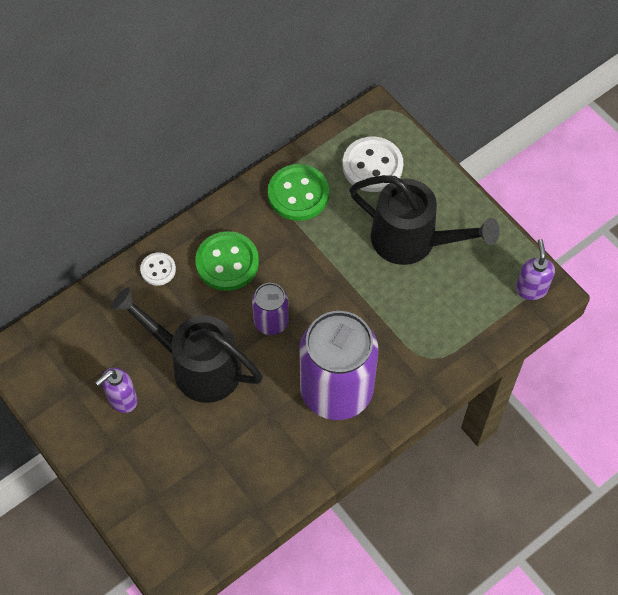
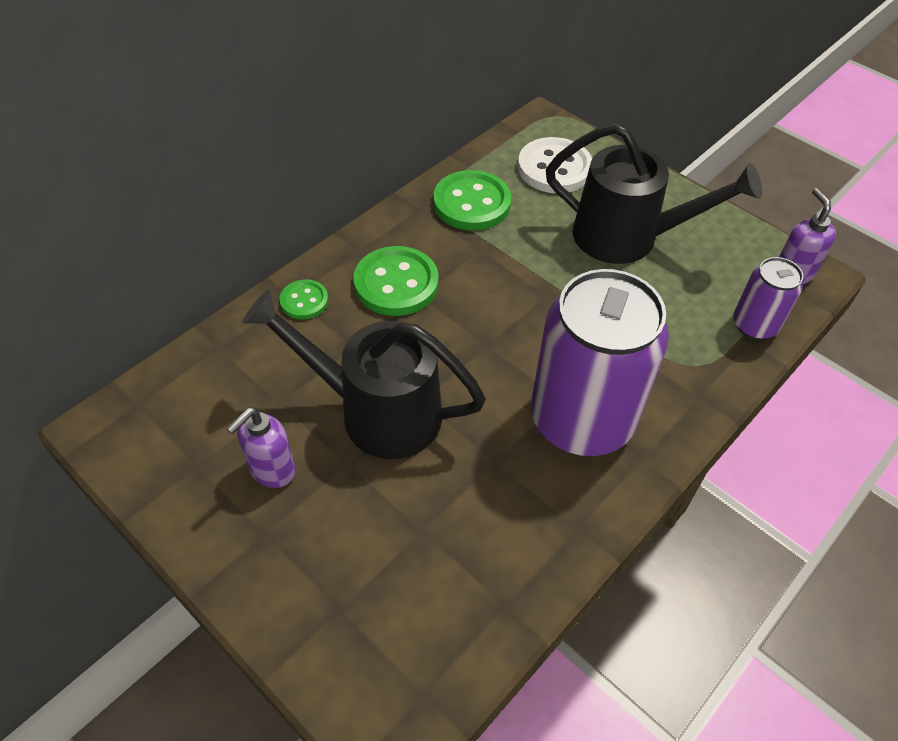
camera: 10 degrees left, 10 degrees down
(158, 270) = (304, 301): white button -> green button
(271, 321) = (469, 345): purple can -> purple can (754, 325)

